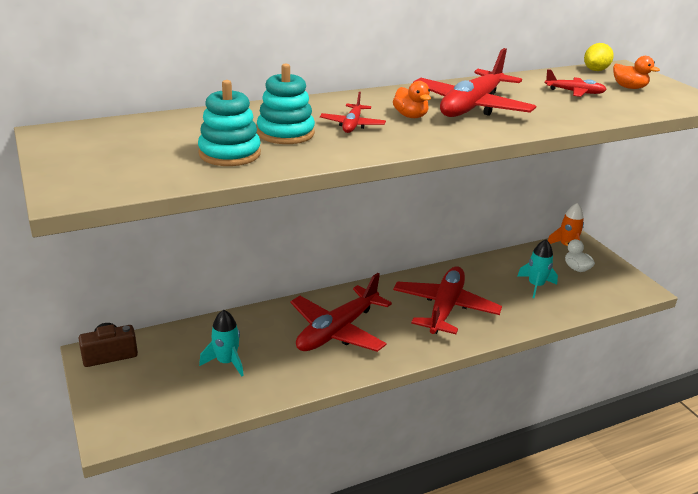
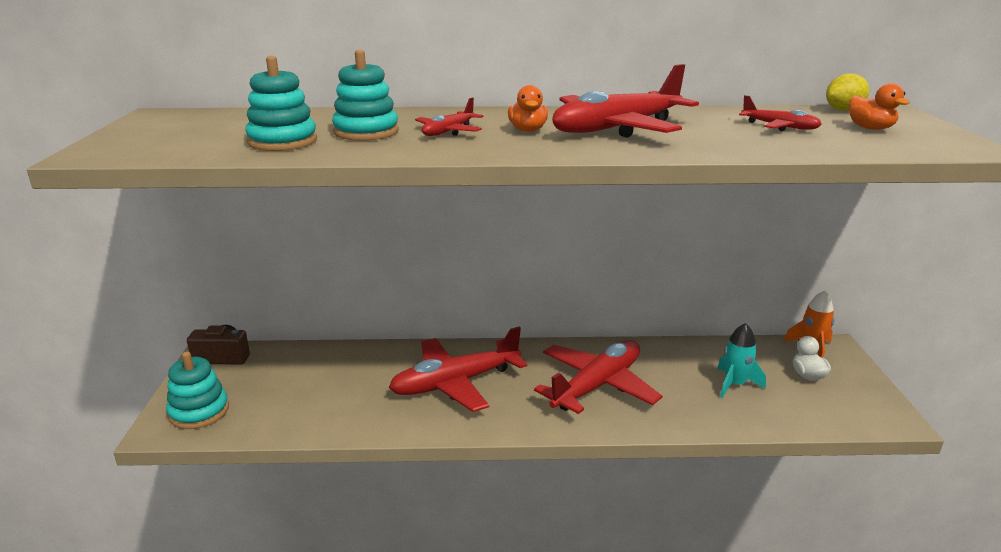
camera: 25 degrees right, 5 degrees down
(133, 409) = (199, 412): none -> turquoise stacking toy
(226, 362) = (319, 388): turquoise rocket -> none

